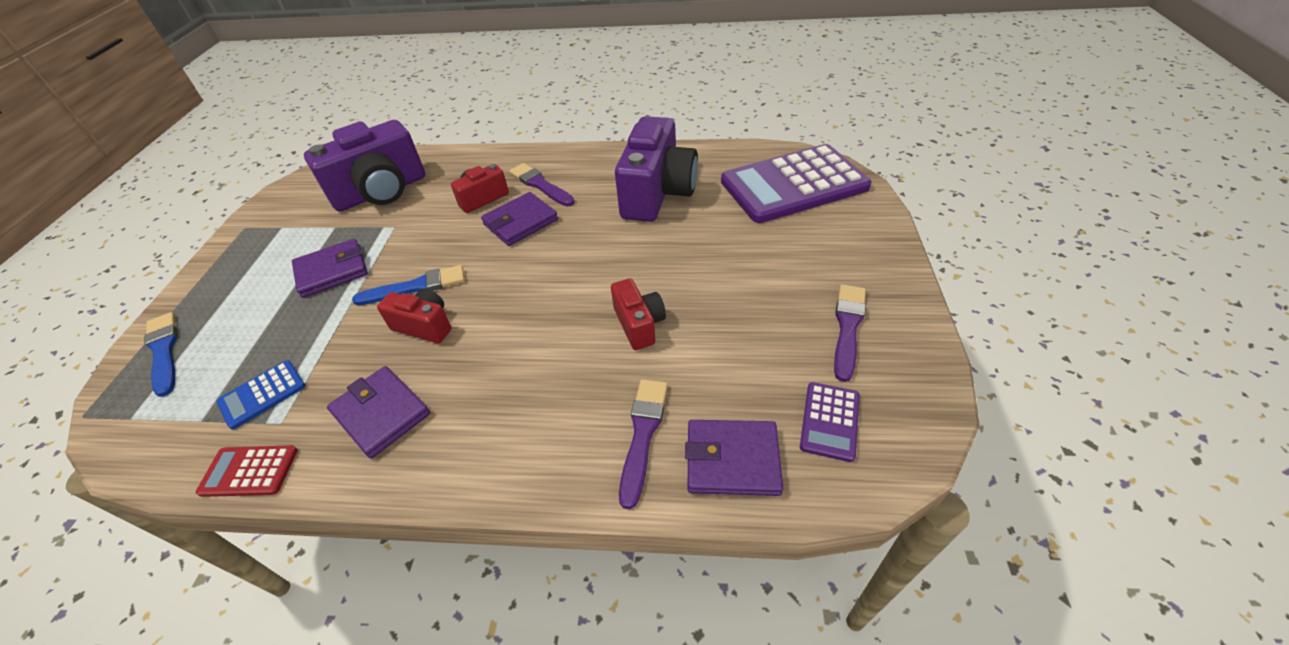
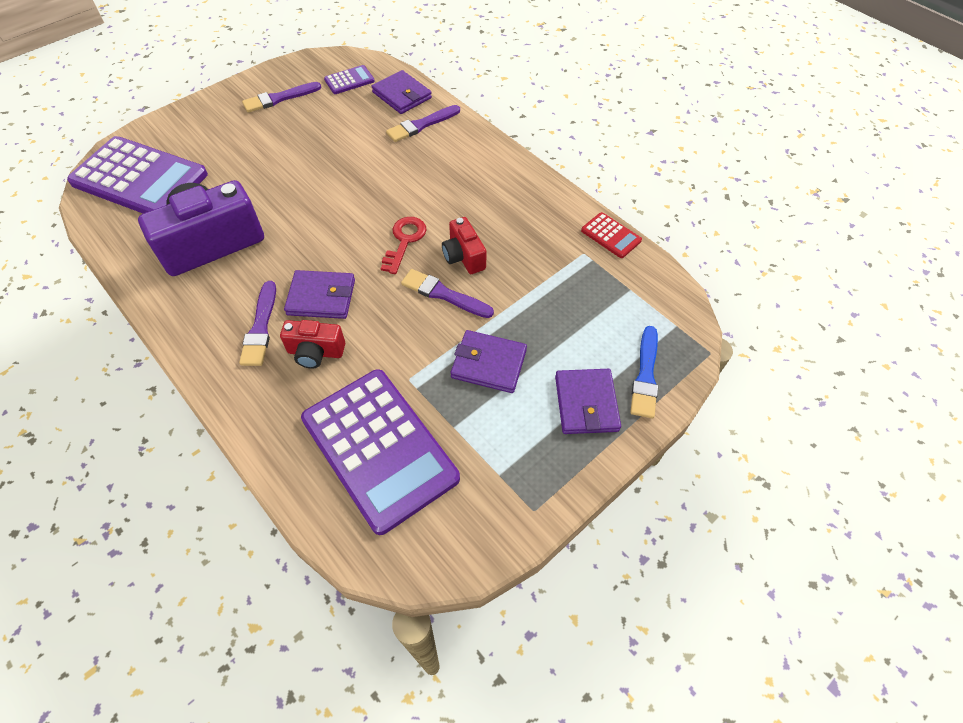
camera: 140 degrees left, 10 degrees up
(262, 394) = (587, 281): blue calculator -> none
(381, 192) = (379, 448): purple camera -> purple calculator
(381, 413) = (527, 218): purple wallet -> purple wallet (586, 403)
(416, 287) = (443, 294): blue brush -> purple brush
(500, 299) = (404, 241): none -> red key
(639, 324) = (357, 167): red camera -> none

